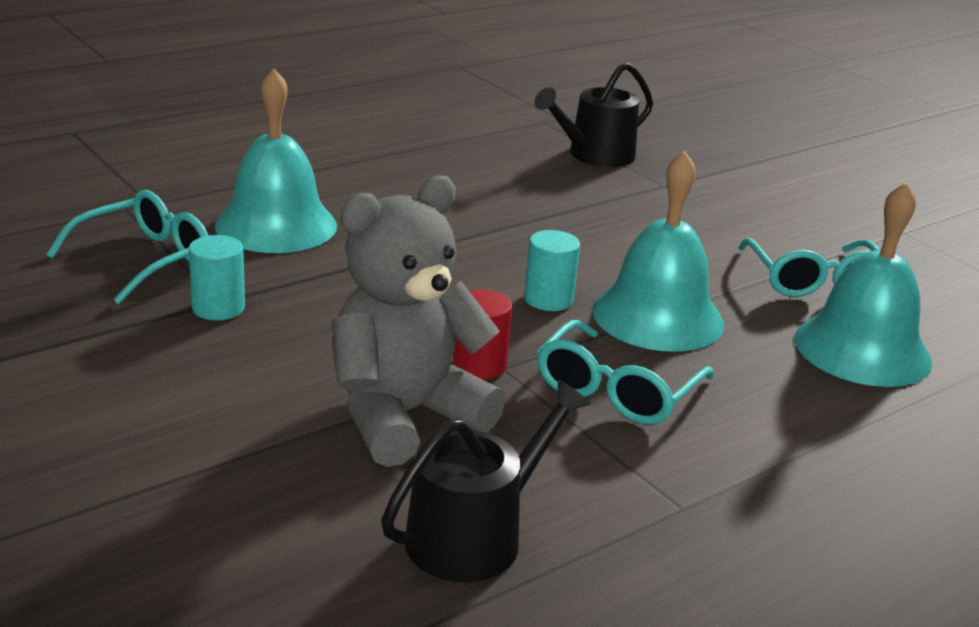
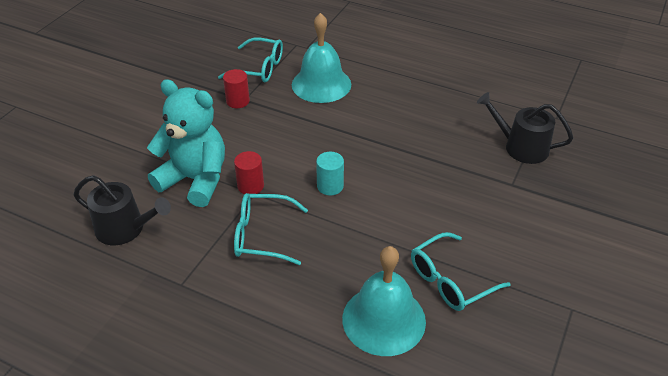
camera: 65 degrees right, 15 degrees up
(218, 308) = (238, 101): turquoise cylinder -> red cylinder
(404, 415) = (195, 180): grey teddy bear -> turquoise teddy bear
(658, 316) = (347, 228): turquoise bell -> none

